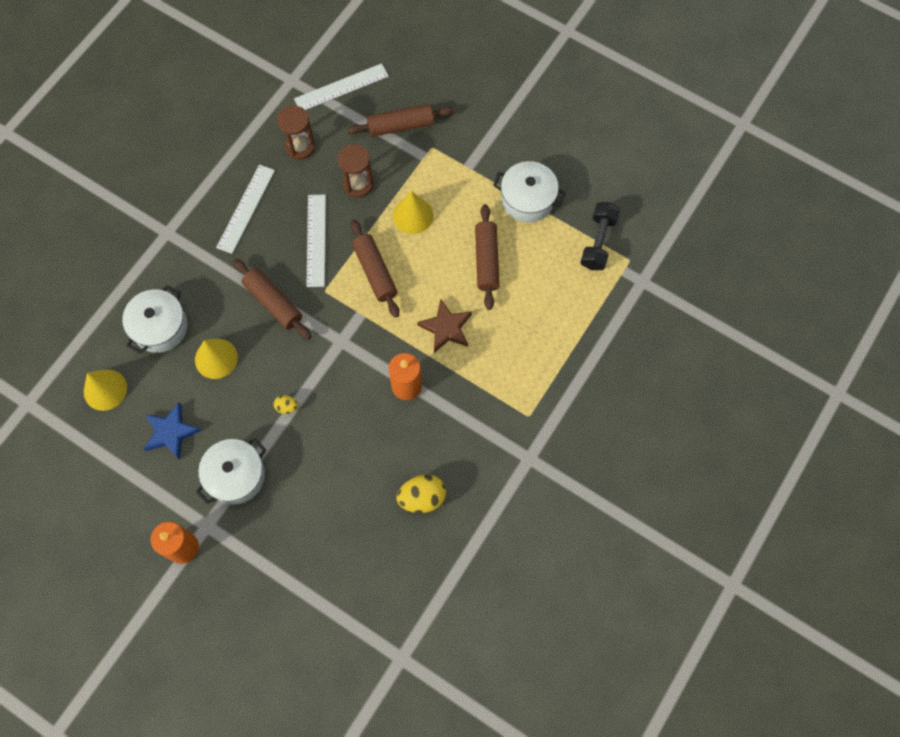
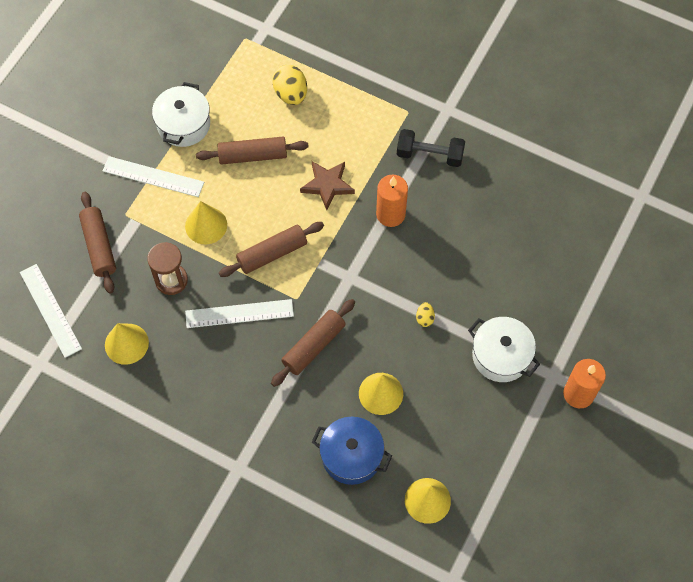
camera: 95 degrees left, 5 degrees down
(160, 327) = (351, 456): white pot -> blue pot
(171, 432) = (465, 425): blue star -> none
(246, 208) = (205, 389): white ruler -> white ruler (153, 177)
(300, 146) = (126, 343): brown hourglass -> yellow cone
(422, 498) = (497, 191): yellow egg -> yellow egg (291, 94)
(598, 242) = (227, 64): black dumbbell -> black dumbbell (429, 155)

